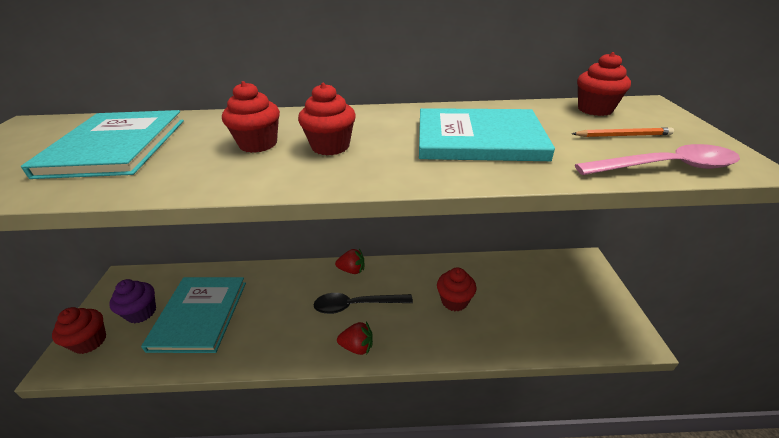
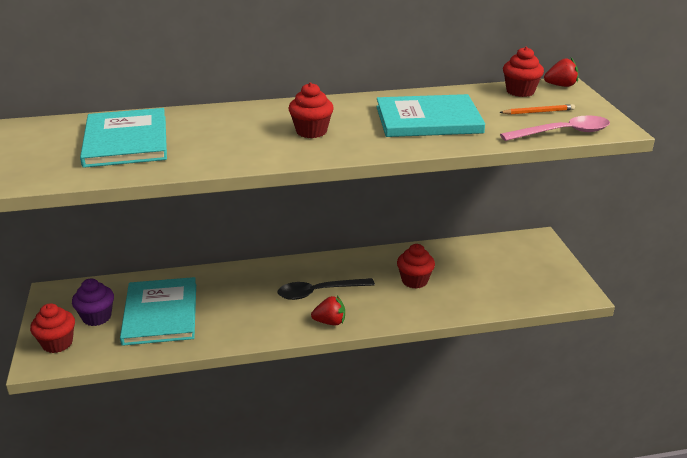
camera: 10 degrees left, 5 degrees down
(258, 144) = (249, 133): red cupcake -> none
(352, 270) = (305, 264): red strawberry -> red strawberry (560, 85)

